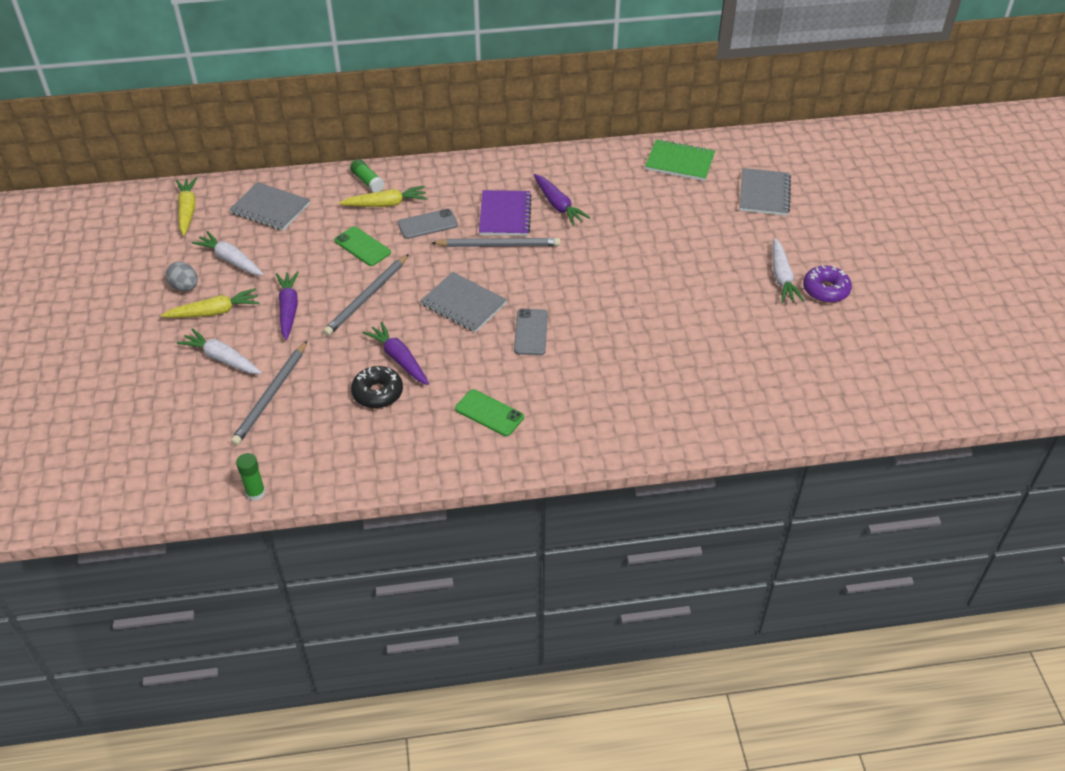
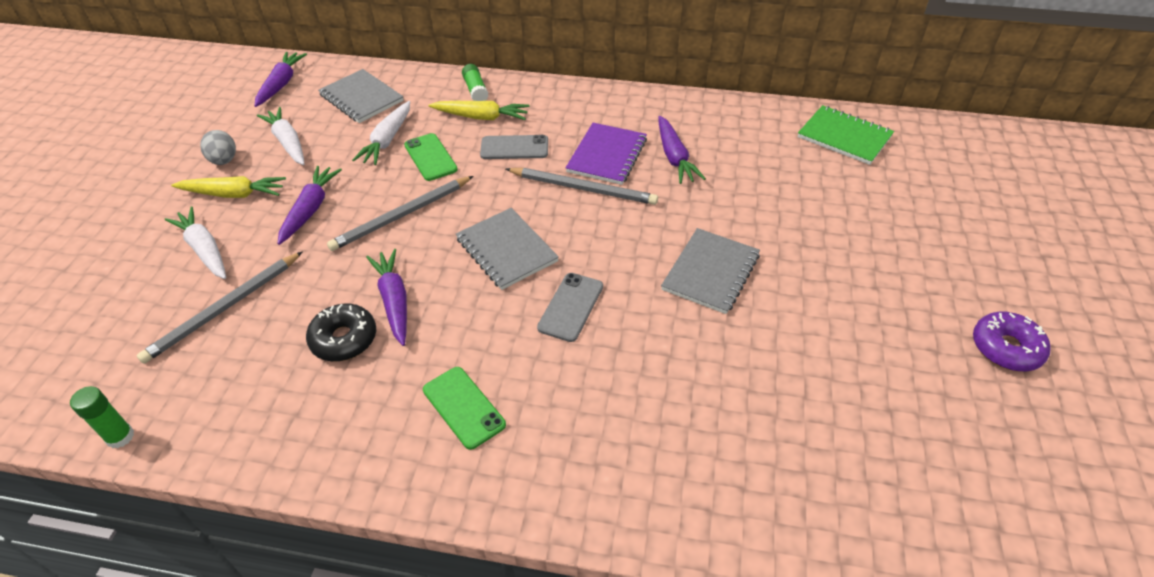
camera: 20 degrees right, 0 degrees up
(187, 210) = (281, 84): yellow carrot -> purple carrot
(764, 194) = (946, 196): grey notebook -> grey notebook (710, 272)
(781, 277) = (942, 314): white carrot -> white carrot (387, 140)

